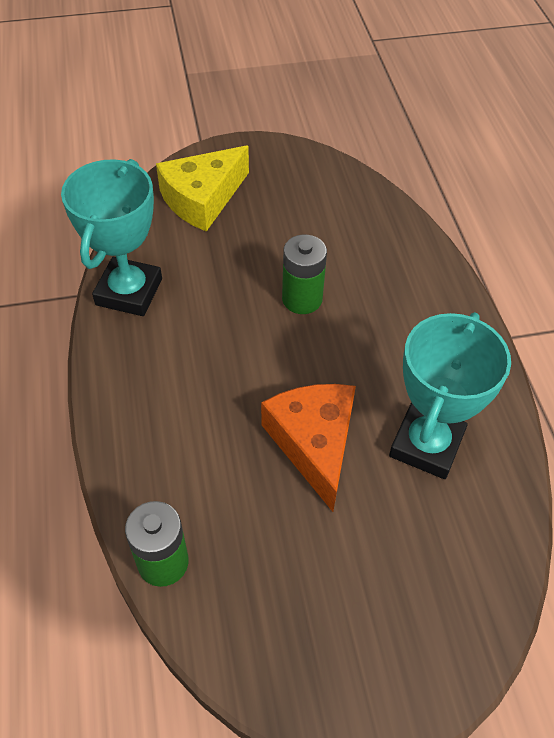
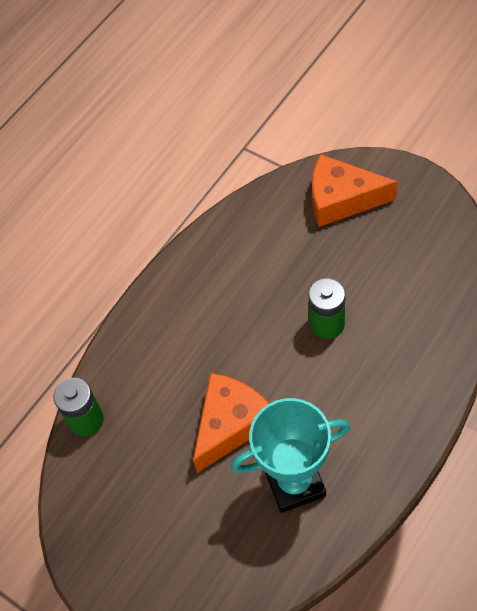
camera: 55 degrees right, 5 degrees up
(129, 292) = (228, 237): turquoise trophy -> none
(202, 199) = (342, 199): yellow cheese -> orange cheese

